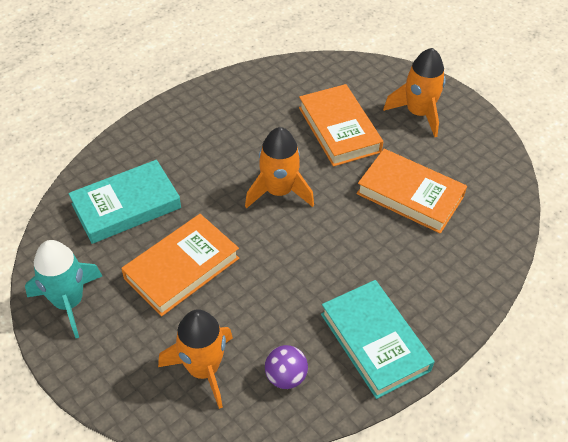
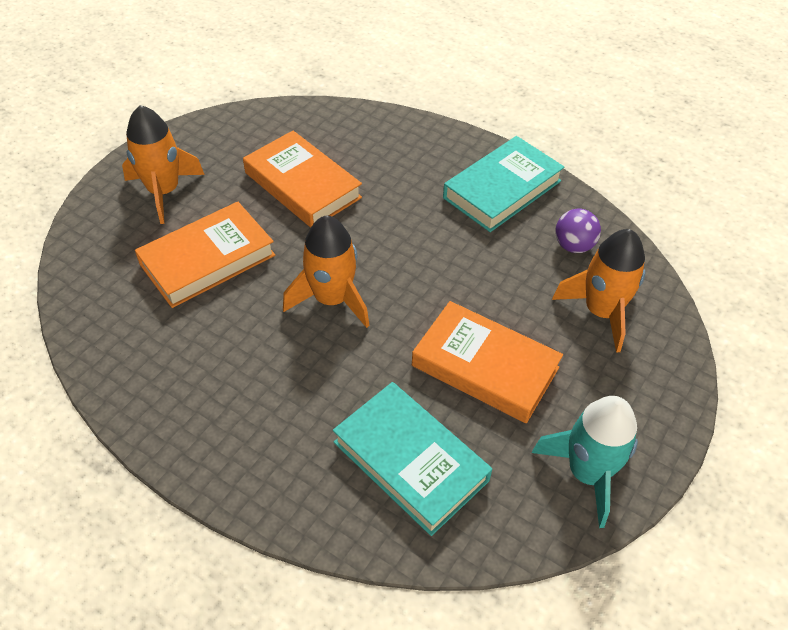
camera: 105 degrees left, 0 degrees up
(410, 195) = (303, 185): orange book -> orange book turned 60 degrees counterclockwise

